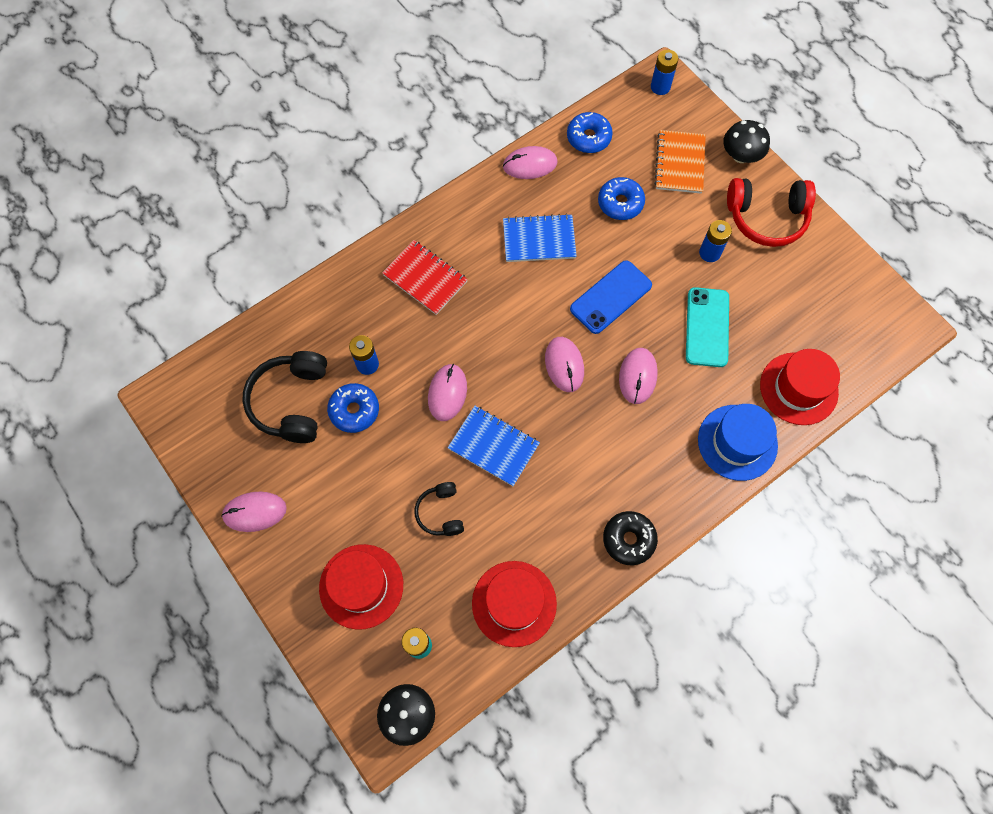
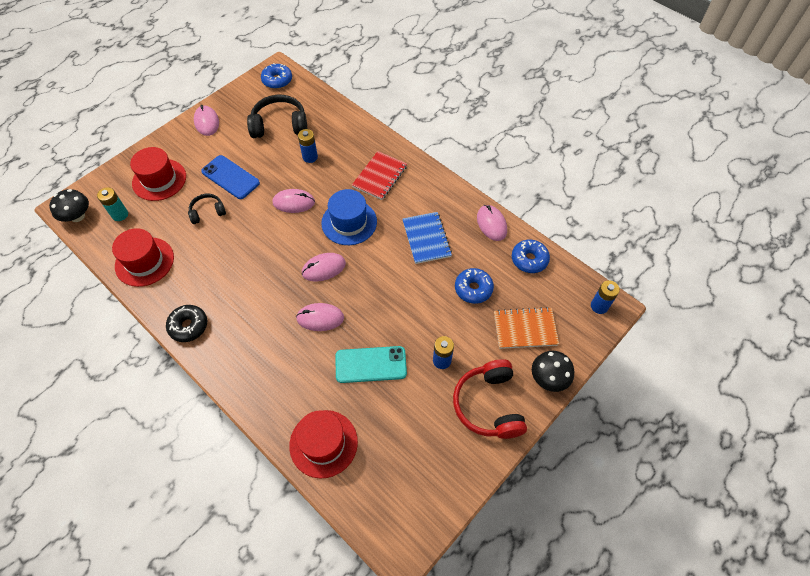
camera: 80 degrees right, 10 degrees down
(354, 410) = (276, 156): blue donut -> blue donut (277, 80)
(493, 446) = (256, 234): blue notebook -> none
(610, 297) = (386, 292): blue phone -> blue phone (230, 177)
(737, 442) = (270, 396): blue hat -> blue hat (349, 222)

